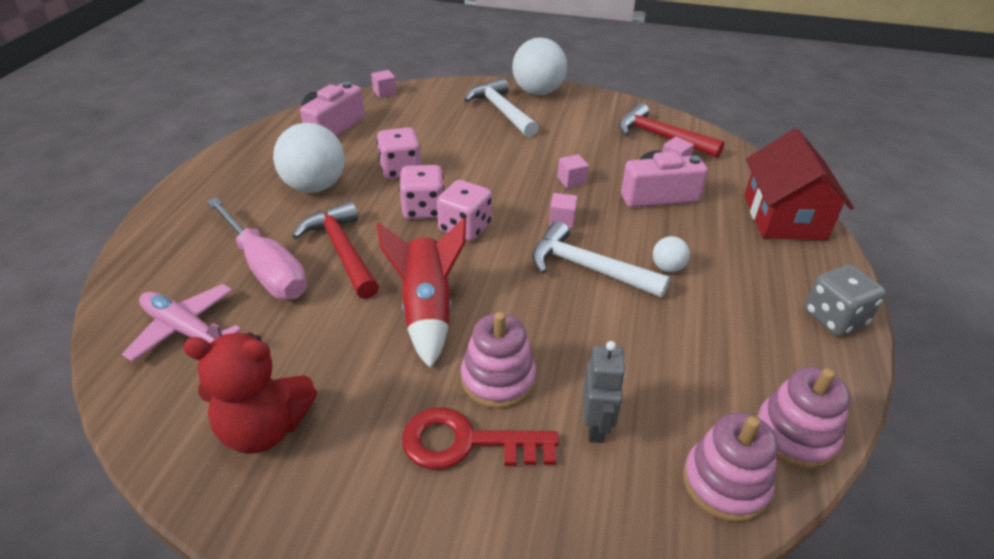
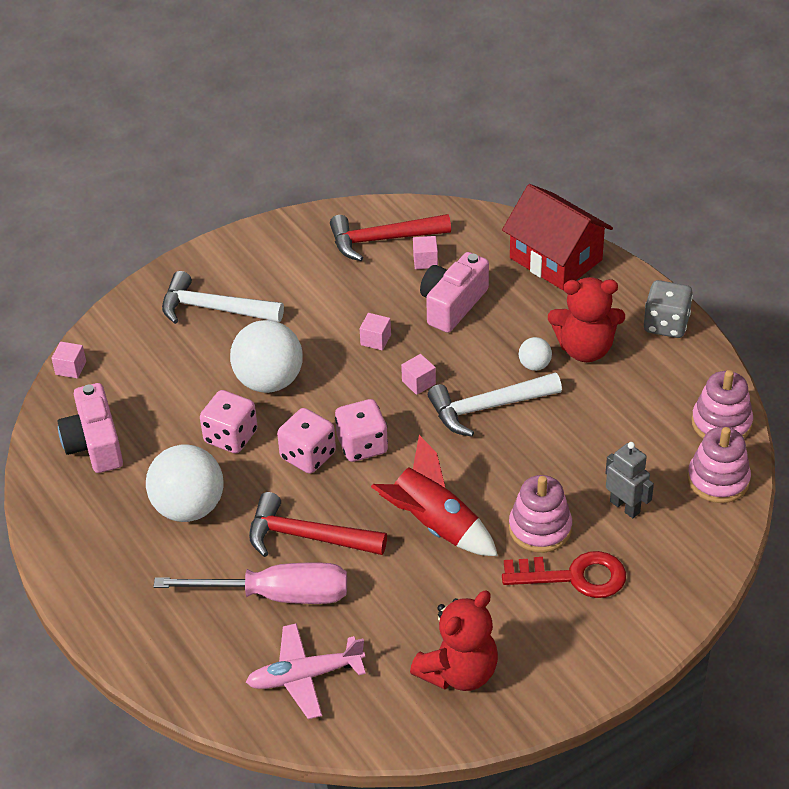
camera: 45 degrees left, 5 degrees up
(466, 442) = (574, 576): red key -> red key turned 135 degrees counterclockwise
(538, 92) = (211, 261): white ball -> white ball (269, 381)
(728, 285) = (585, 349): none -> red teddy bear

